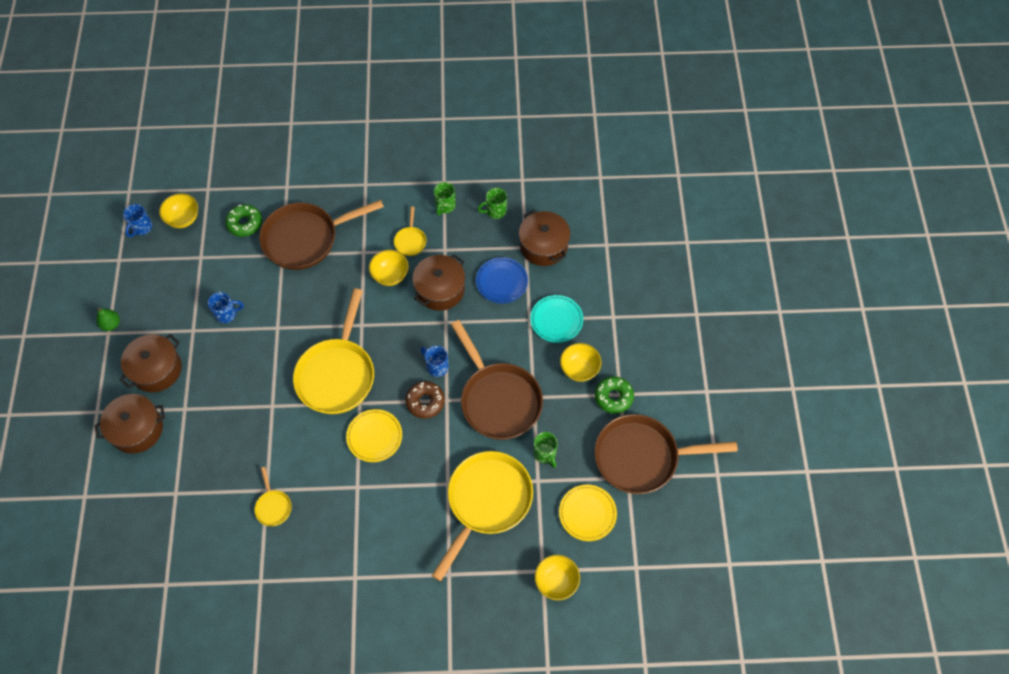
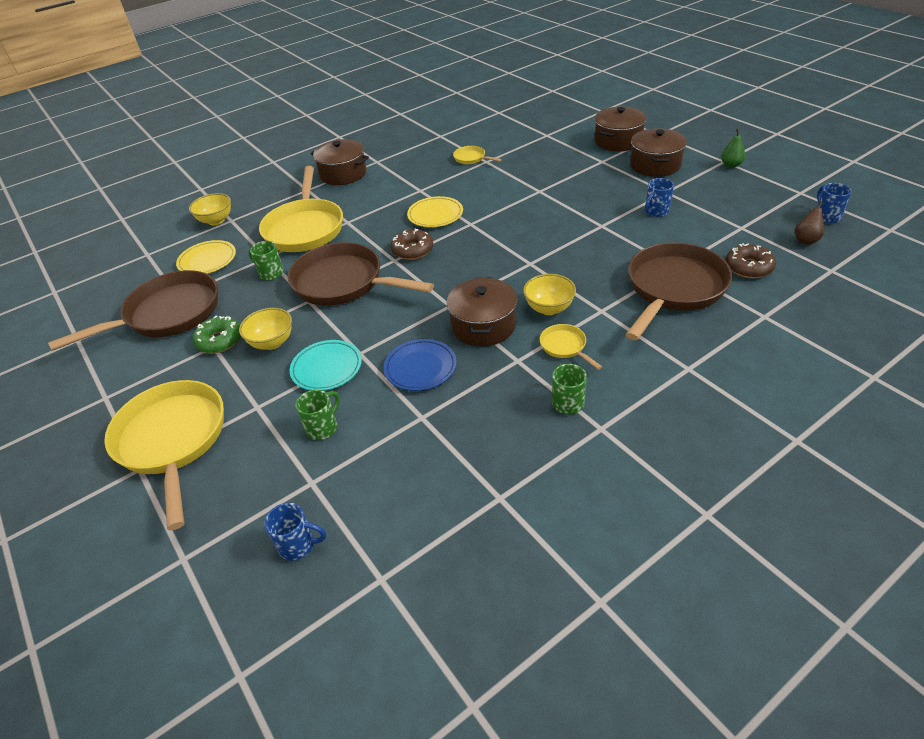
camera: 150 degrees right, 20 degrees down
(183, 219) = (806, 240): yellow bowl -> brown pear
(245, 223) = (748, 267): green donut -> brown donut
(337, 374) = (510, 228): yellow pan -> yellow pan (173, 440)
(437, 366) = (425, 274): blue mug -> blue mug (298, 545)
(495, 211) = (498, 434): green mug -> green mug (323, 428)
(543, 246) = (399, 431): brown pot -> brown pot (343, 174)

